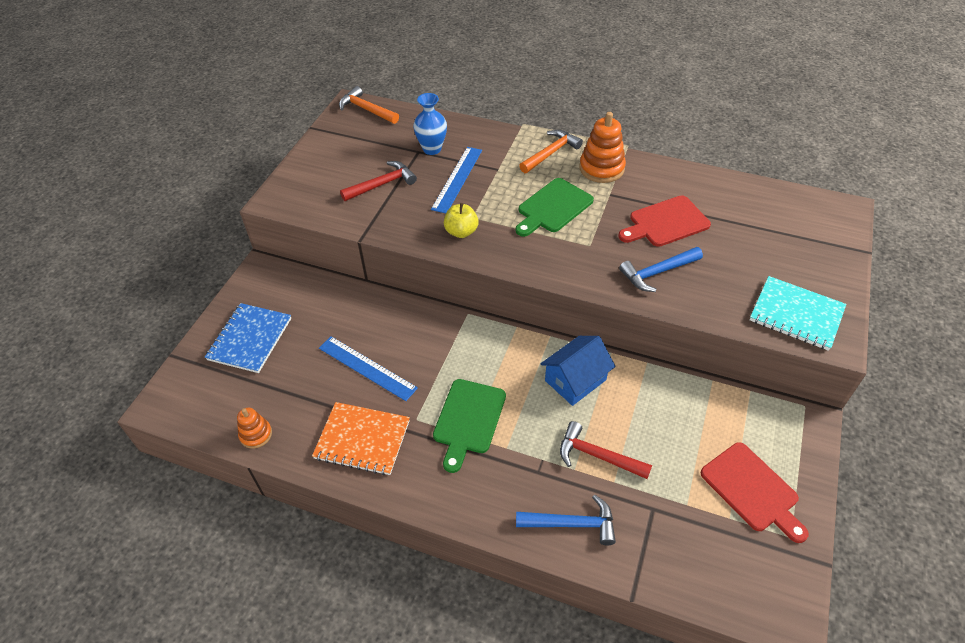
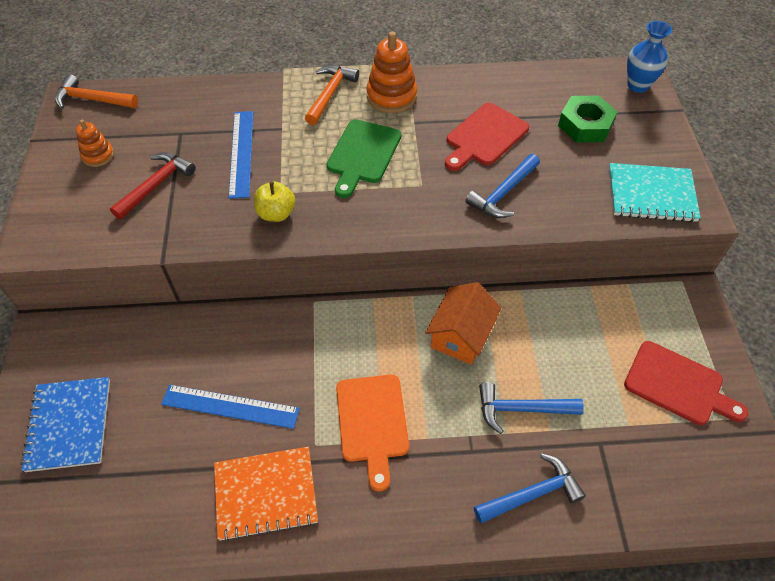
camera: 25 degrees left, 5 degrees up
(256, 434) = (134, 540): orange stacking toy -> orange stacking toy (98, 155)
(432, 149) = (194, 126): blue vase -> blue vase (638, 85)
(468, 420) = (372, 422): green cutting board -> orange cutting board
(575, 380) = (461, 335): blue house -> orange house
(597, 456) = (521, 409): red hammer -> blue hammer
(765, 239) = (585, 125): none -> green nut

